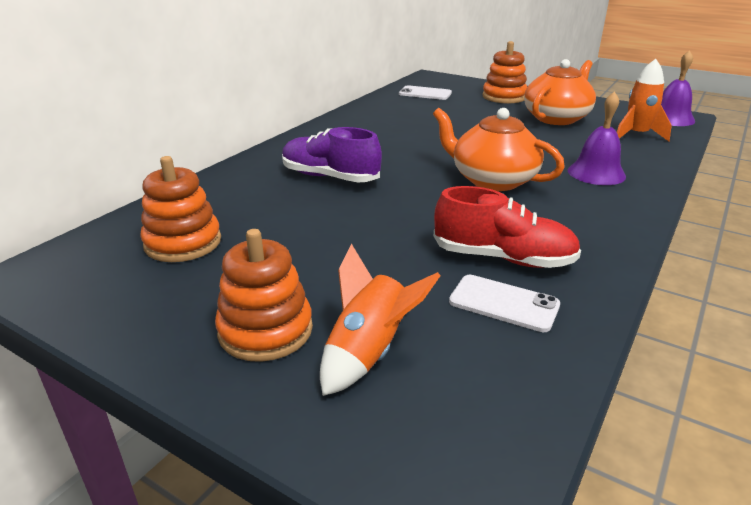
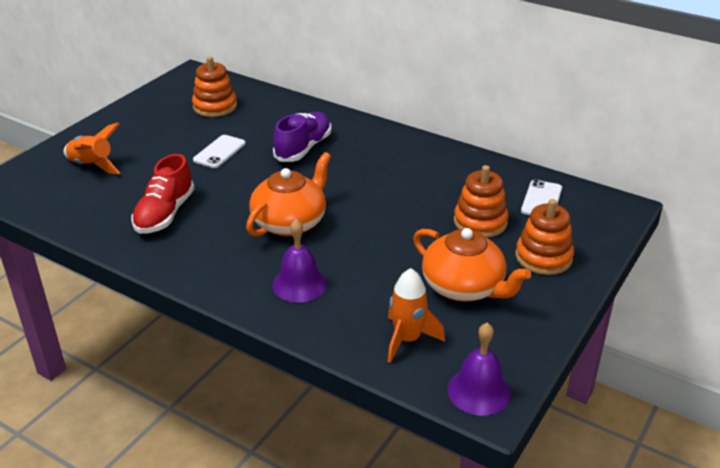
camera: 90 degrees right, 5 degrees up
(265, 330) = (121, 138): orange stacking toy -> orange stacking toy (480, 222)
(504, 303) = (116, 208): white phone -> white phone (219, 152)

